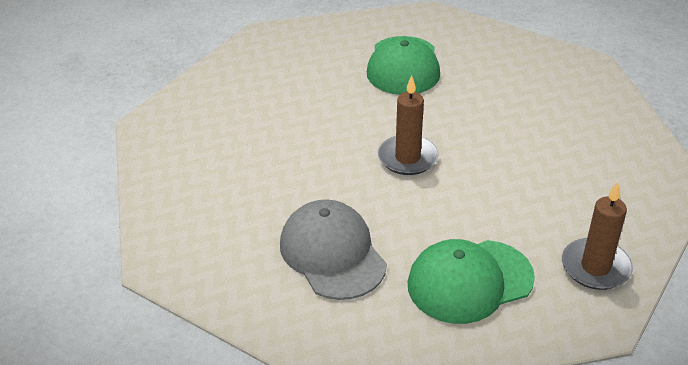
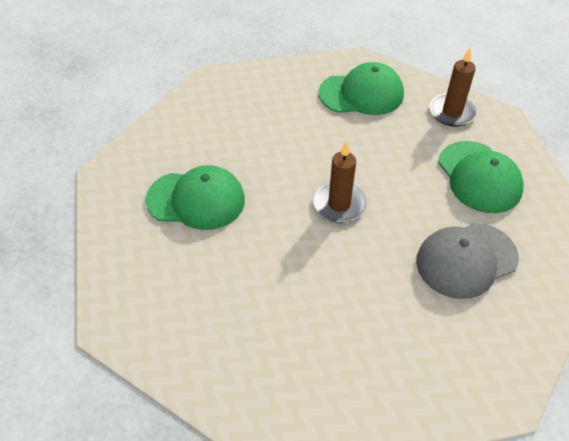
camera: 90 degrees left, 10 degrees up
(605, 180) = (361, 94): none -> green cap

